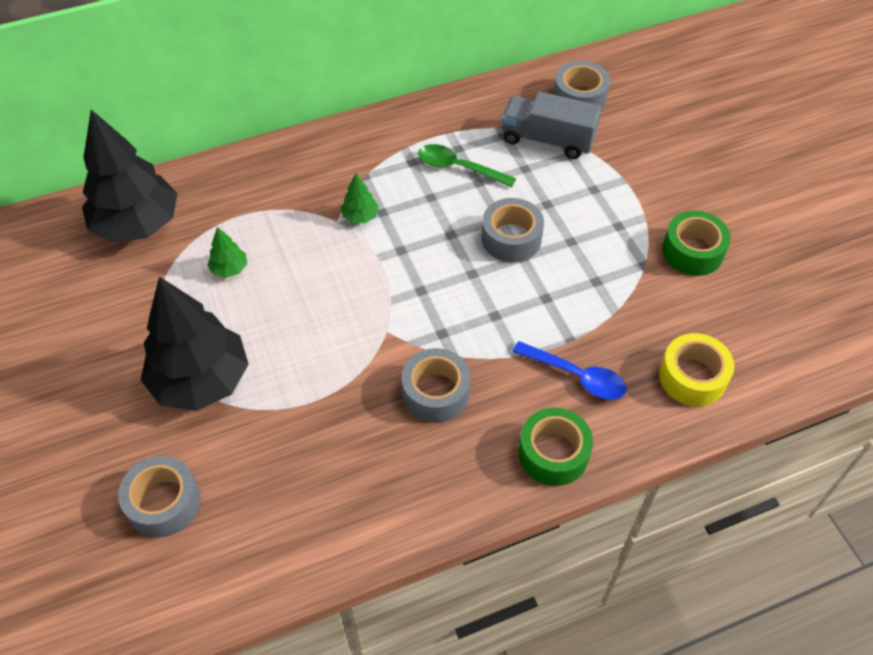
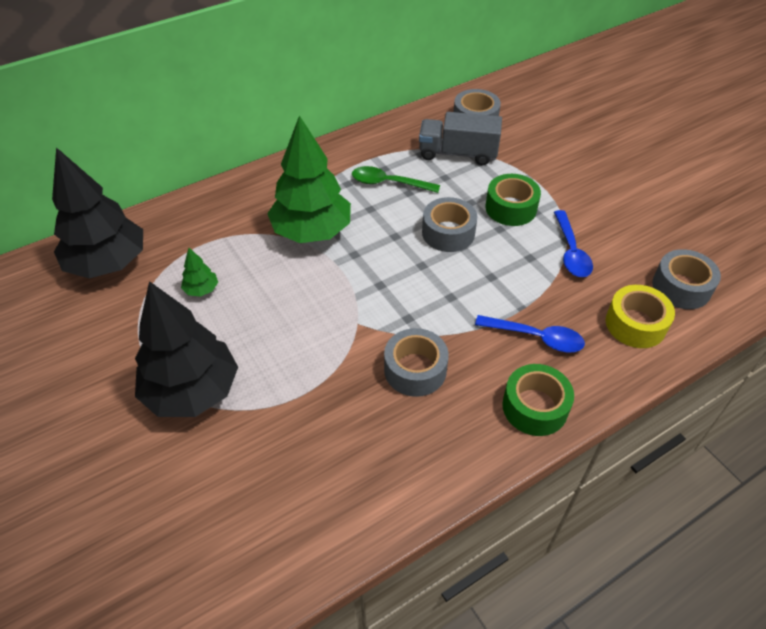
camera: 10 degrees left, 5 degrees down
(164, 503) = (175, 512): grey tape -> grey tape (681, 287)
(360, 216) = (312, 231): green tree -> green tree, size x2.42
(645, 280) = (571, 252): none -> blue spoon
(692, 251) = (603, 224): green tape -> green tape (511, 208)

